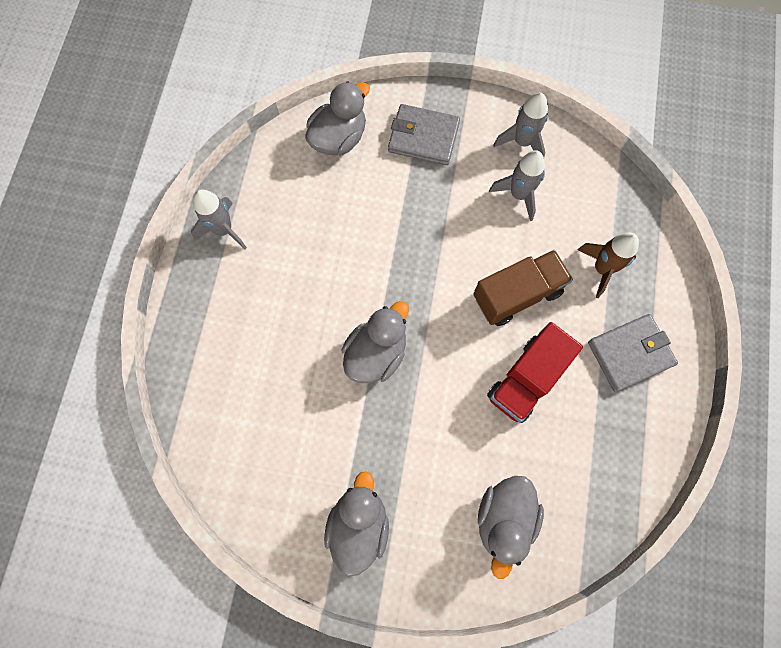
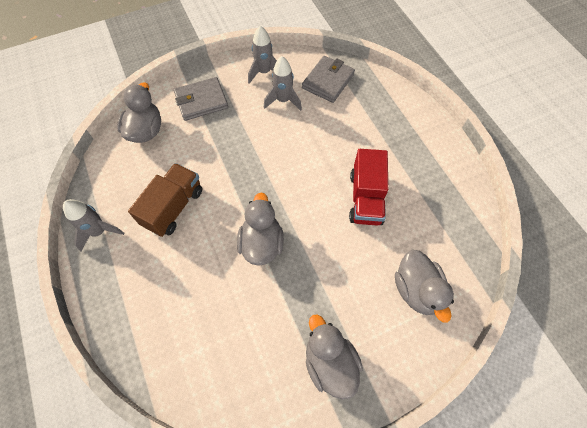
camera: 35 degrees left, 10 degrees down
(517, 294) = (323, 154): brown truck -> brown truck (173, 207)
(602, 269) = (360, 112): brown rocket -> none
(630, 354) = (411, 147): grey wallet -> grey wallet (328, 81)

